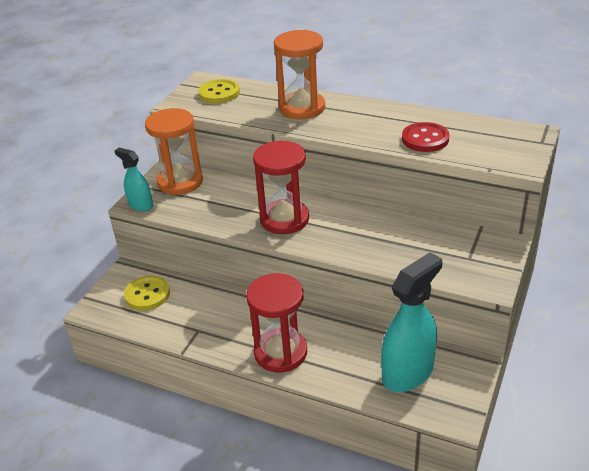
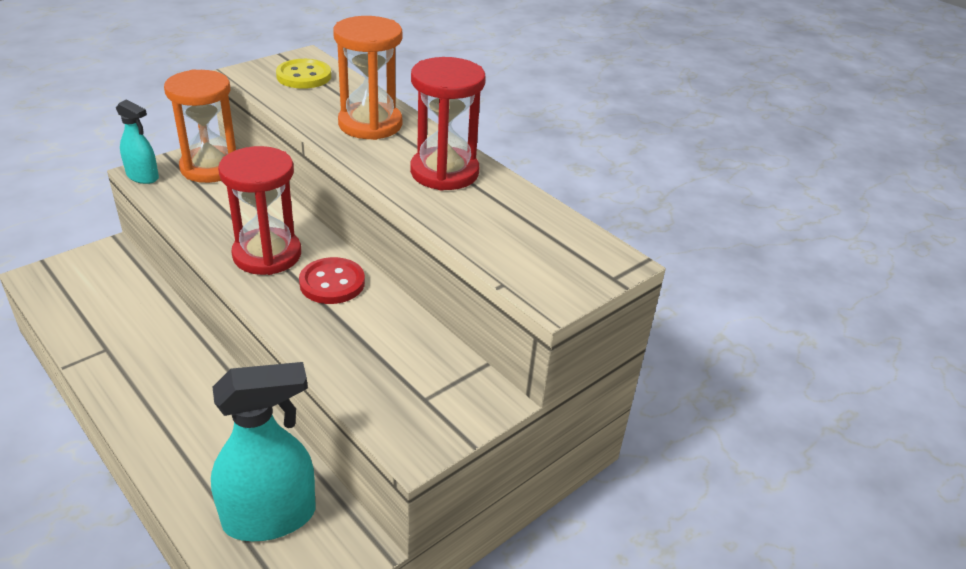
camera: 20 degrees right, 0 degrees up
(140, 205) = (143, 177): turquoise spray bottle -> turquoise spray bottle turned 150 degrees clockwise
(147, 294) = (101, 285): yellow button -> none
(280, 352) = (159, 417): red hourglass -> red hourglass (444, 172)
(425, 139) = (466, 215): red button -> red button (332, 283)

